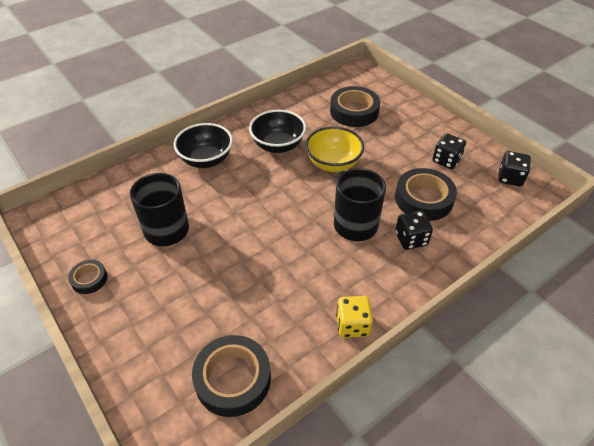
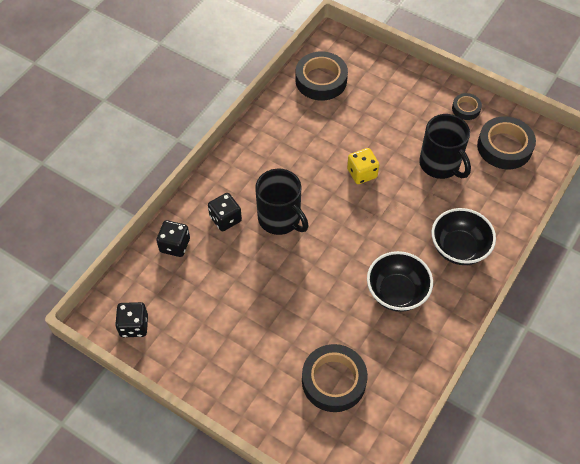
camera: 160 degrees right, 10 degrees up
(333, 163) = (327, 285): yellow bowl -> none
(352, 325) = (254, 134): yellow dice -> yellow dice (362, 173)
(423, 199) = (222, 268): black tape -> black tape (504, 147)
(446, 160) = (206, 330): black dice -> black dice (175, 245)

